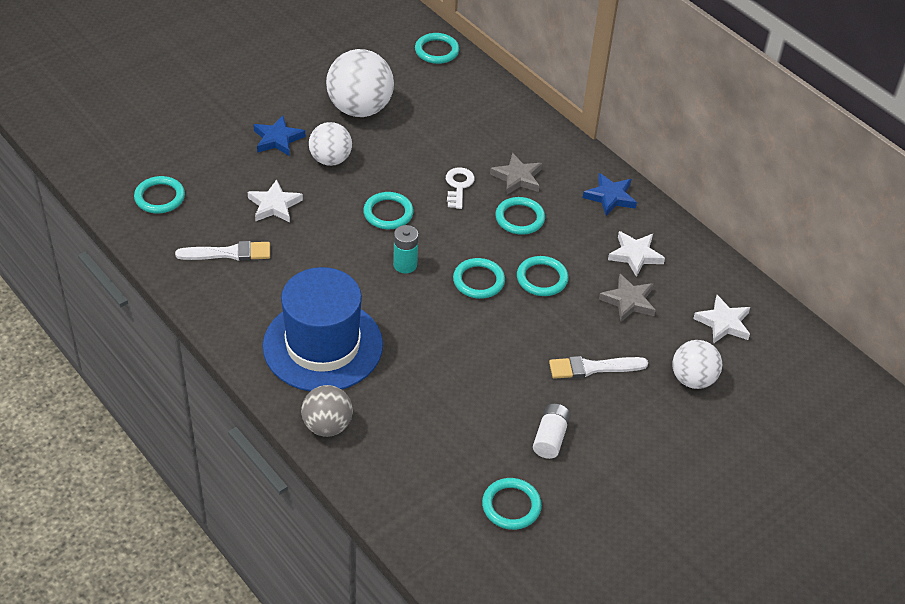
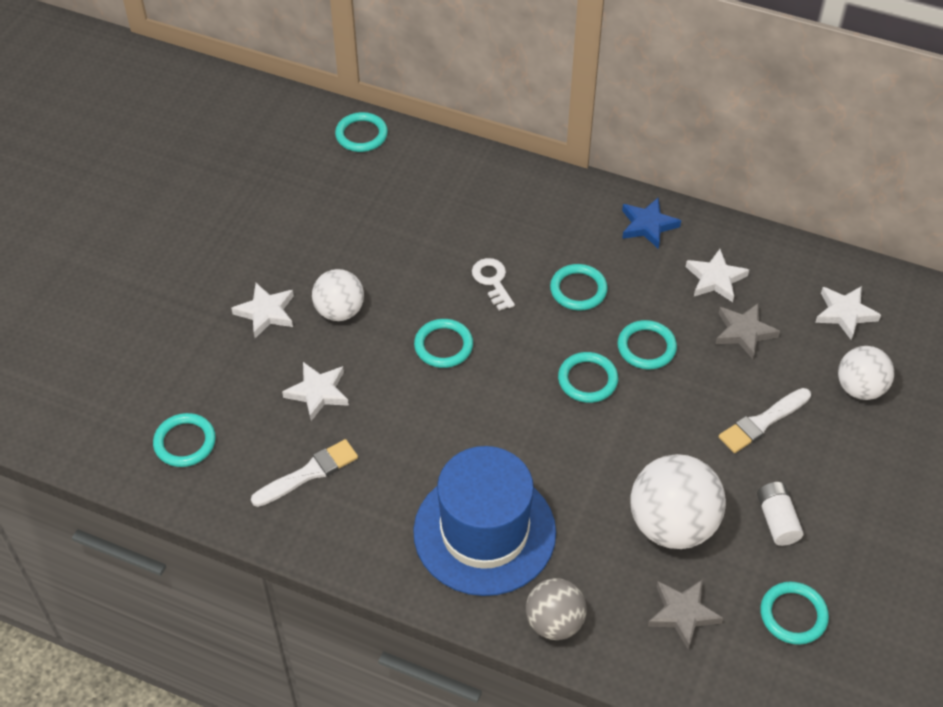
camera: 25 degrees left, 5 degrees up
(278, 139) = (266, 312): blue star -> white star
(360, 109) = (328, 237): white ball -> white ball (672, 525)
(405, 265) = (502, 397): turquoise battery -> none
(517, 177) = (544, 245): grey star -> grey star (682, 613)

